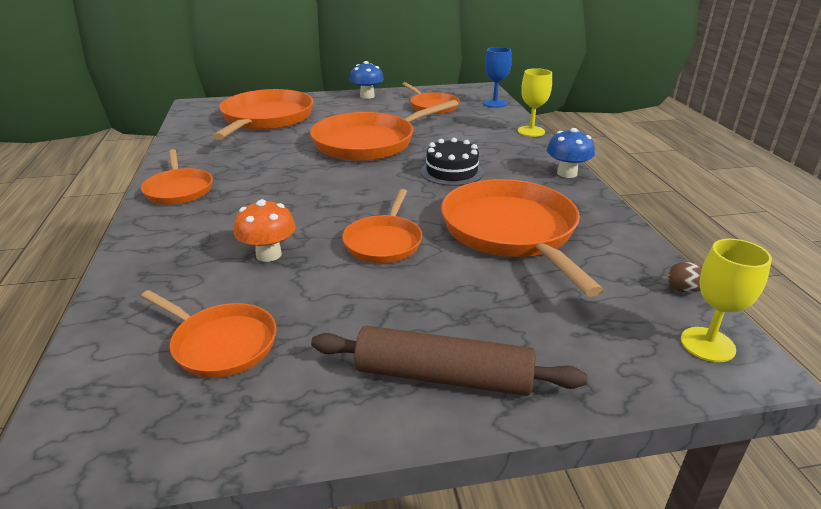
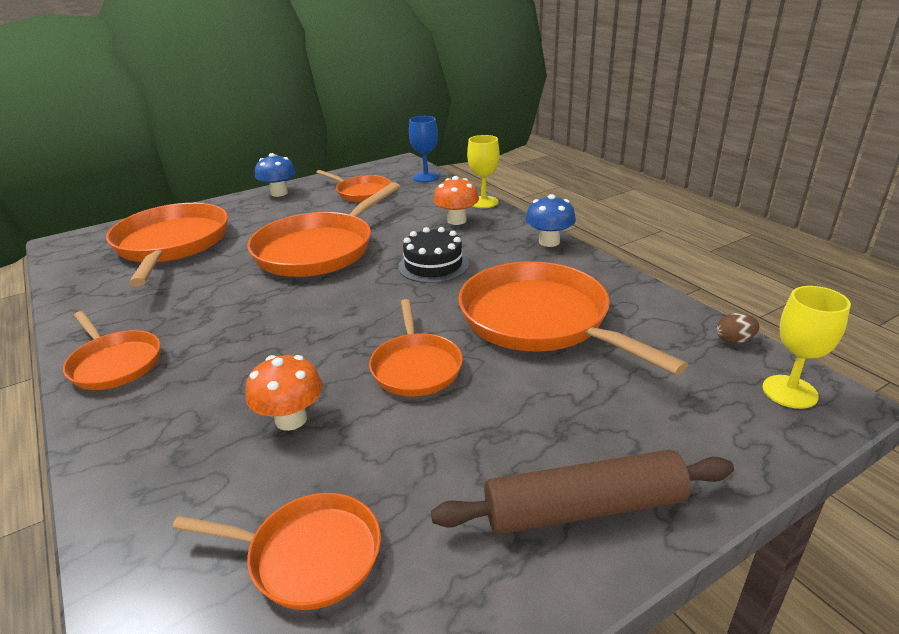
camera: 20 degrees left, 0 degrees up
(496, 141) = (457, 220): none -> orange mushroom

